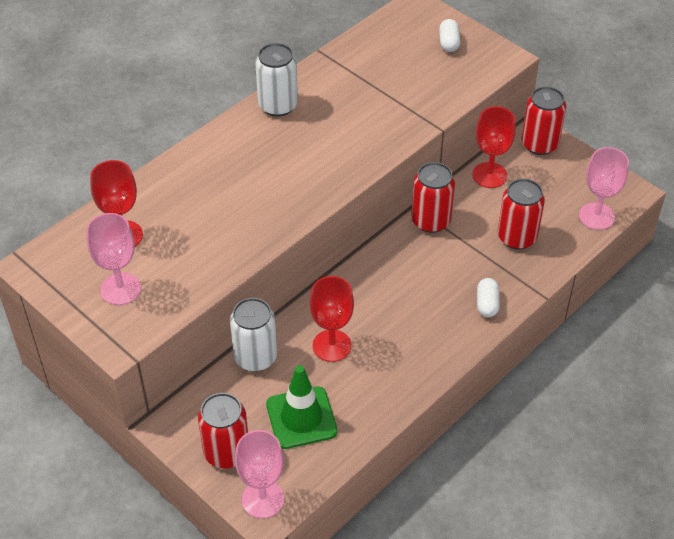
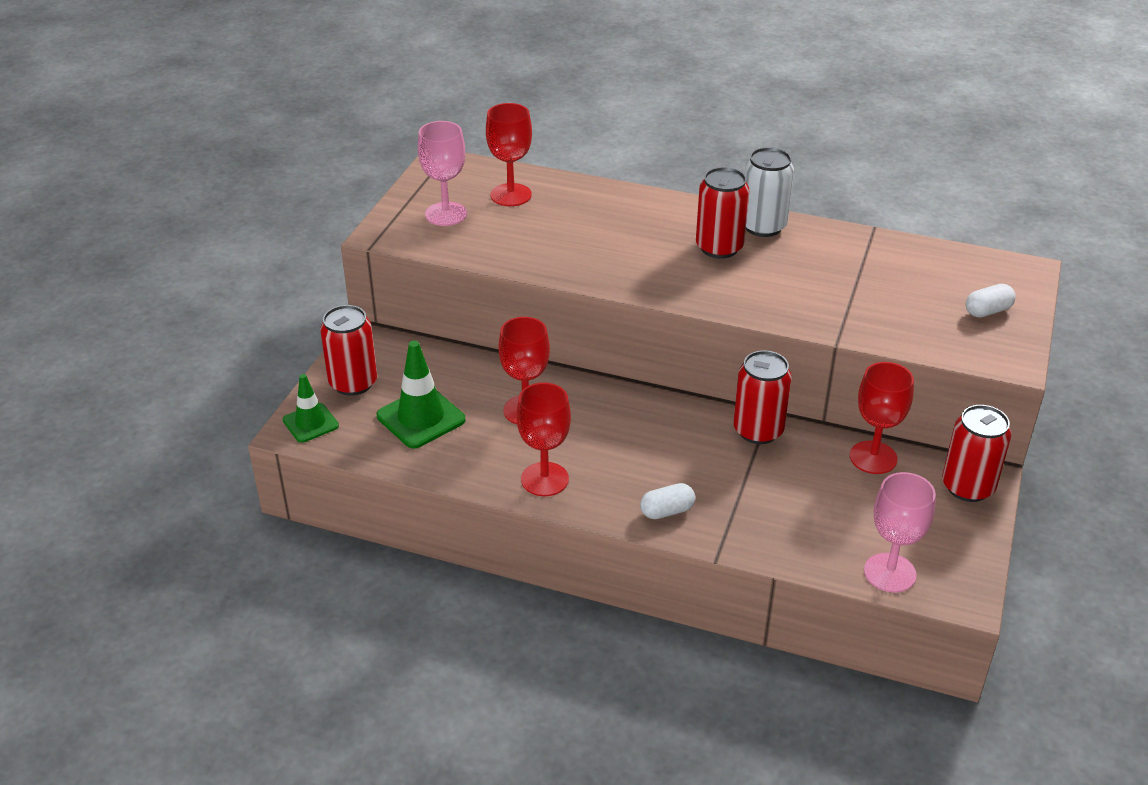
camera: 65 degrees right, 10 degrees down
(255, 357) = (477, 364): white can -> none
(263, 499) = (310, 423): pink goblet -> green traffic cone
(417, 362) = (544, 479): none -> red goblet
(517, 237) = (792, 508): red can -> red can (719, 247)

